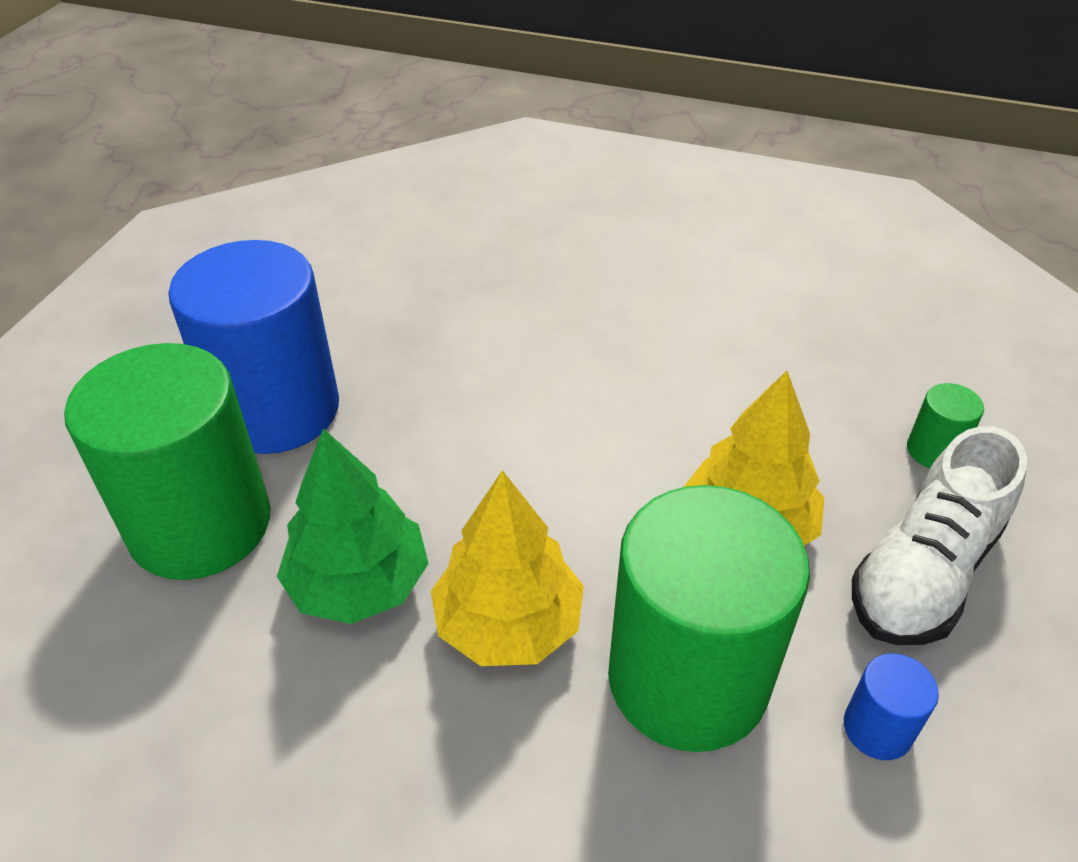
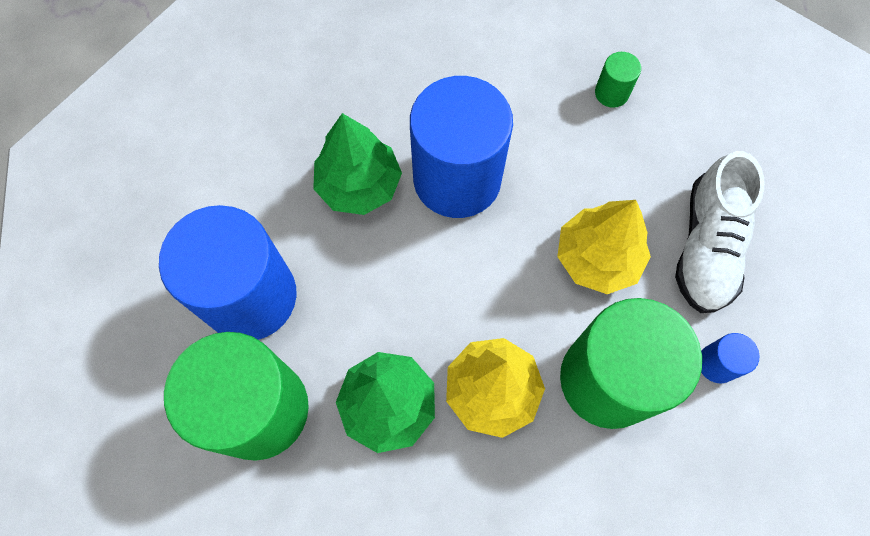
camera: 25 degrees left, 25 degrees up
(477, 350) = (359, 185): none -> green tree
(601, 382) = (457, 179): none -> blue cylinder
(933, 451) = (682, 150): green cylinder -> green cylinder (611, 93)

